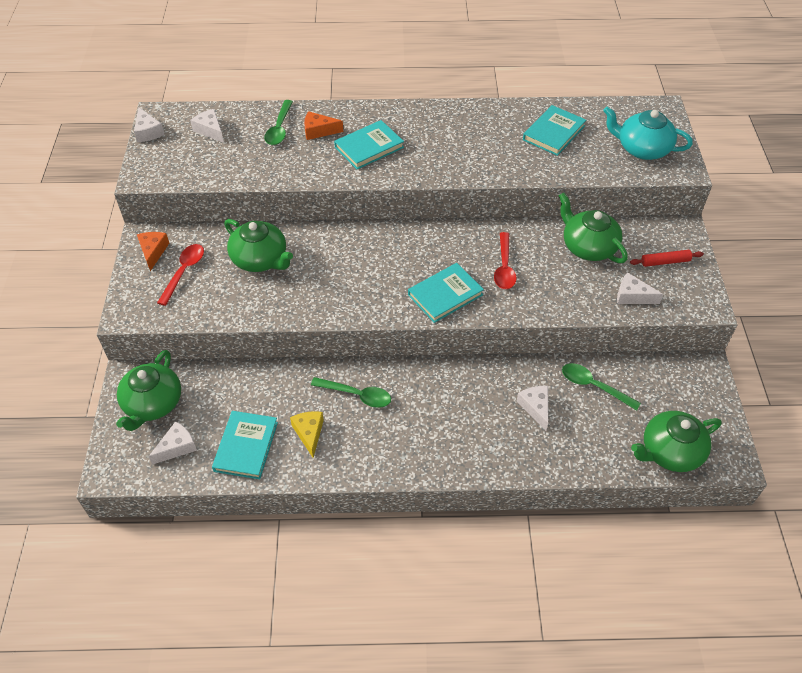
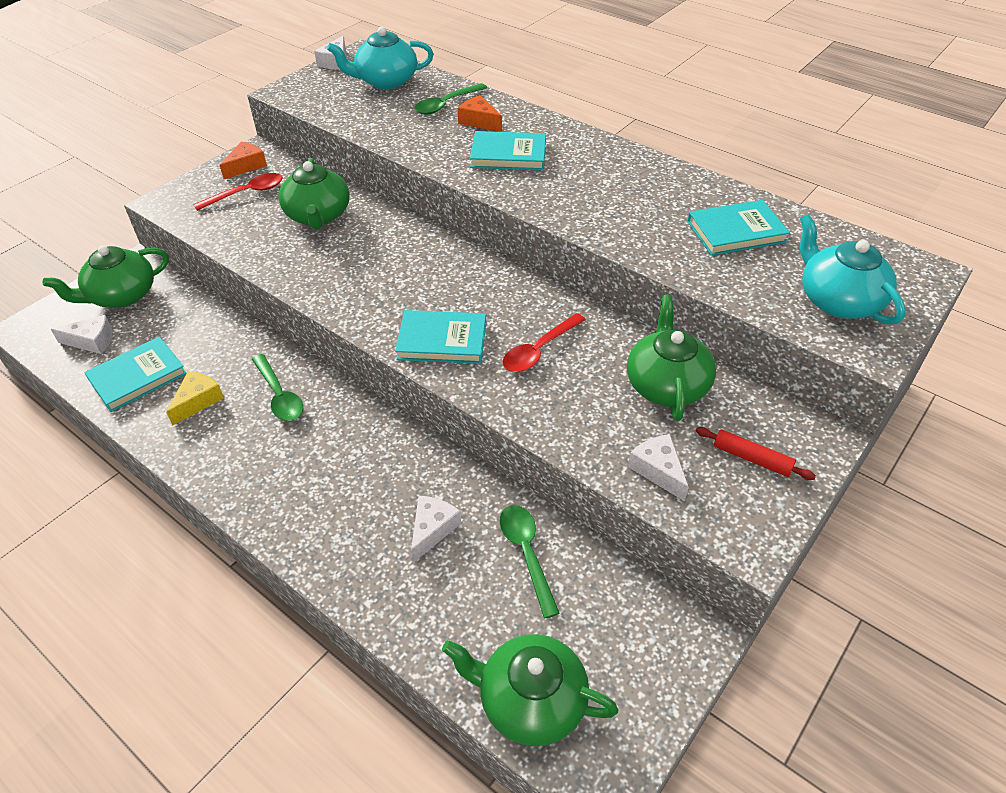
camera: 40 degrees right, 5 degrees down
(210, 130) = (386, 81): white cheese -> turquoise teapot

